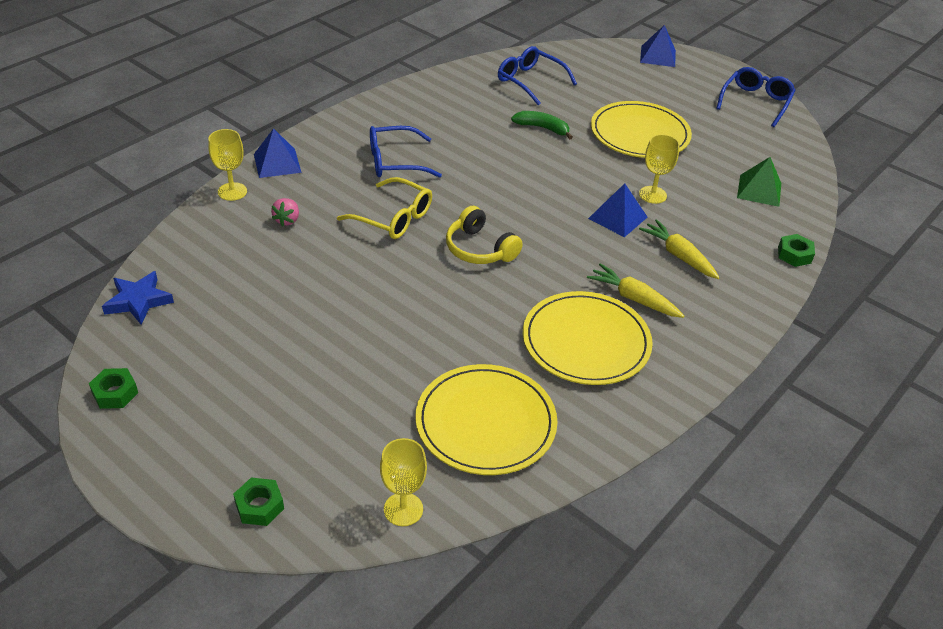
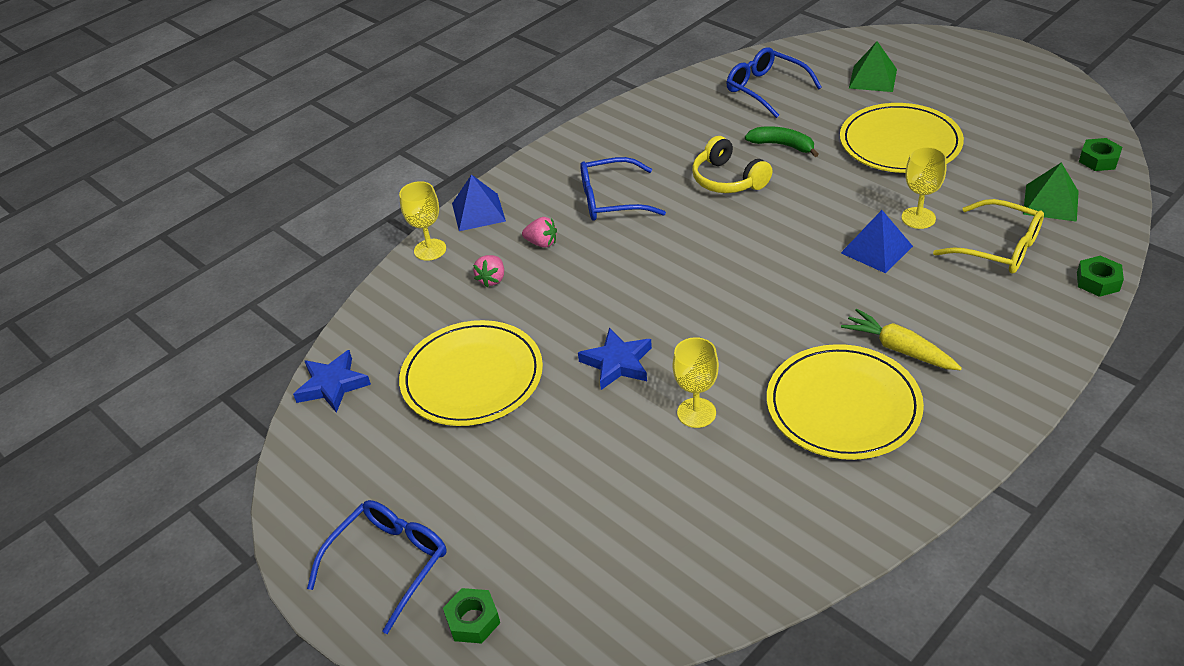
camera: 10 degrees right, 0 degrees up
(115, 393) = (311, 494): green nut -> green nut (1098, 160)
(332, 193) = (542, 243): none -> pink strawberry
(394, 218) = (613, 269): yellow glasses -> yellow glasses (999, 248)
(395, 296) = (617, 363): none -> blue star
(403, 509) = (635, 619): yellow goblet -> yellow goblet (696, 413)
(479, 249) = (713, 299): yellow headphones -> yellow headphones (728, 180)
(485, 422) = (727, 511): yellow plate -> yellow plate (472, 377)
(619, 80) = (873, 78): none -> green pyramid
(658, 56) = (919, 43): blue pyramid -> none
(678, 256) = (952, 292): yellow carrot -> none
(756, 102) = (1043, 90): blue glasses -> blue glasses (390, 562)

